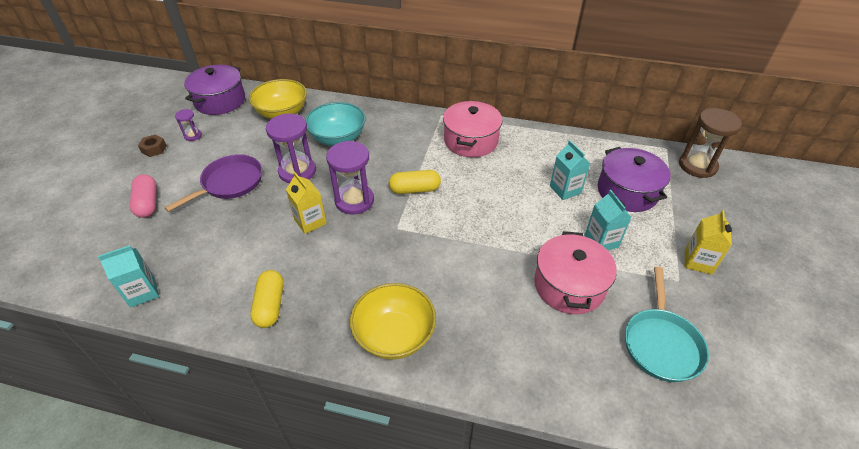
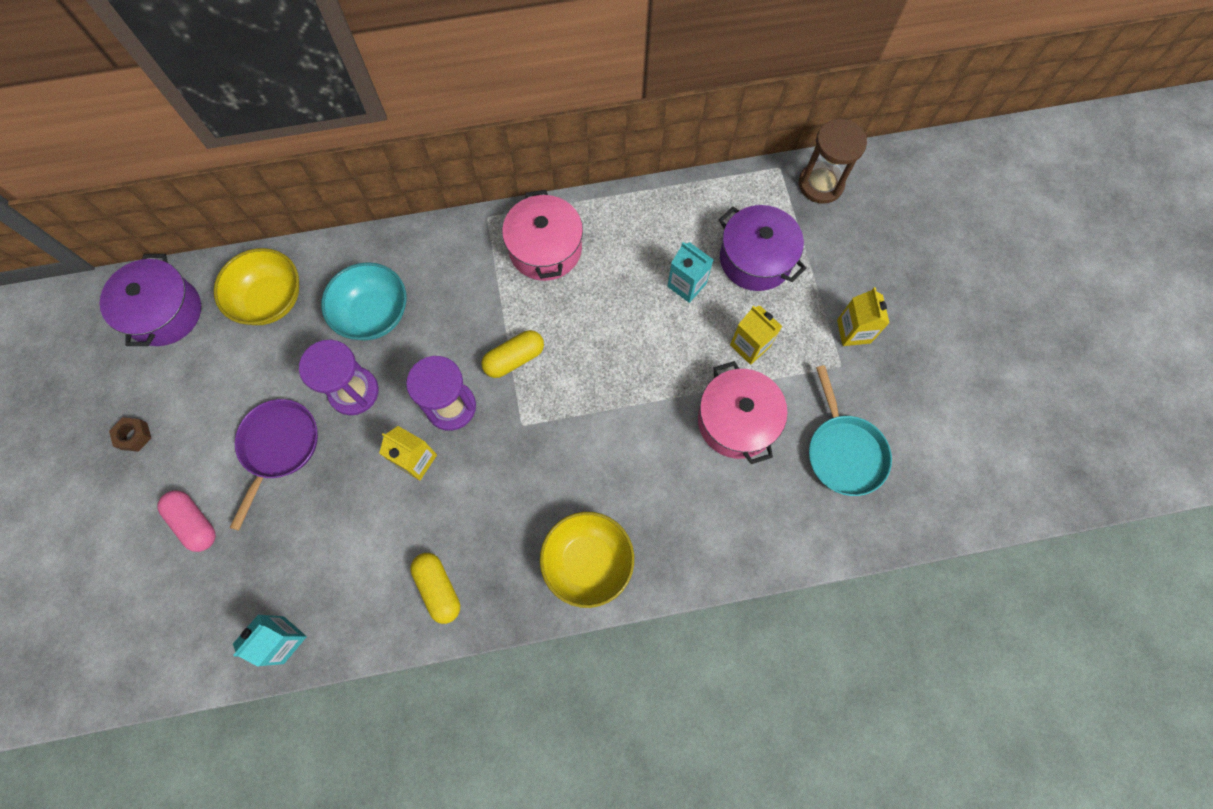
camera: 25 degrees left, 25 degrees up
(193, 136) = (172, 391): purple hourglass -> none
(601, 241) = (750, 345): turquoise carton -> yellow carton

